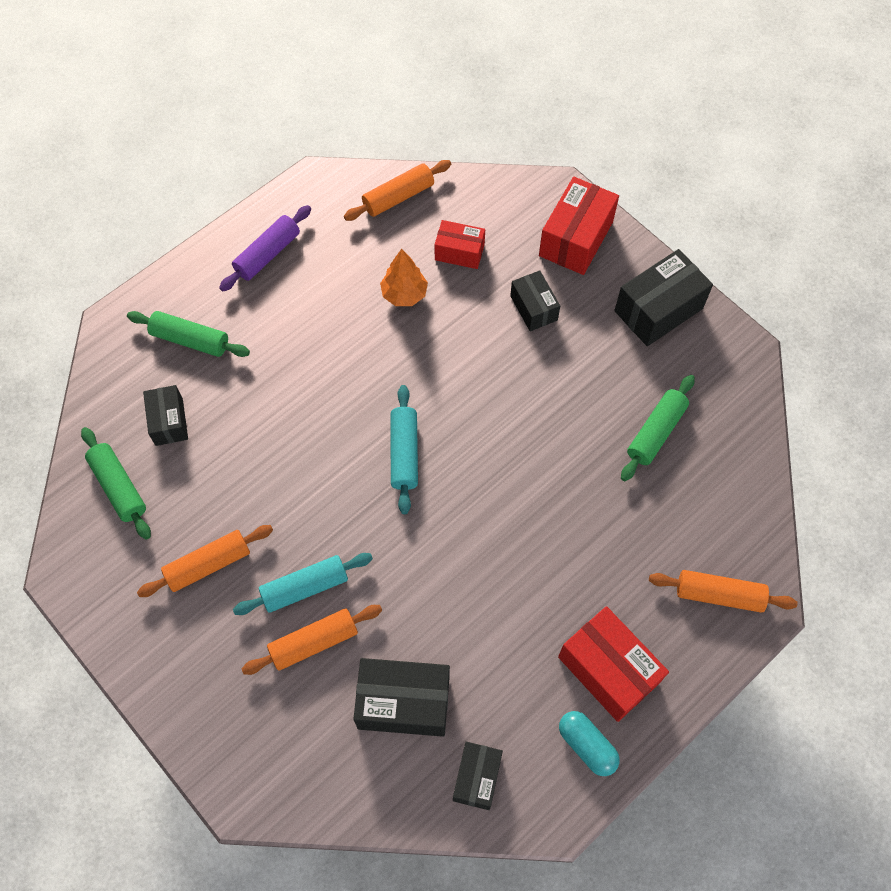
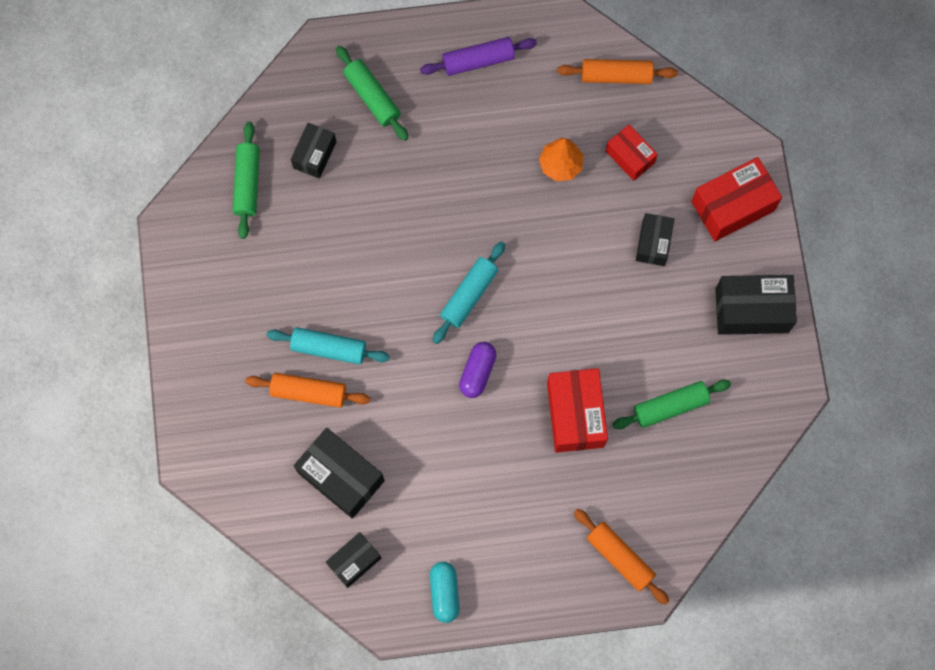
camera: 35 degrees right, 10 degrees up
(208, 564) = (273, 285): orange rolling pin -> none
(463, 516) = (477, 372): none -> purple capsule
(608, 670) = (498, 553): red box -> red box (575, 415)

